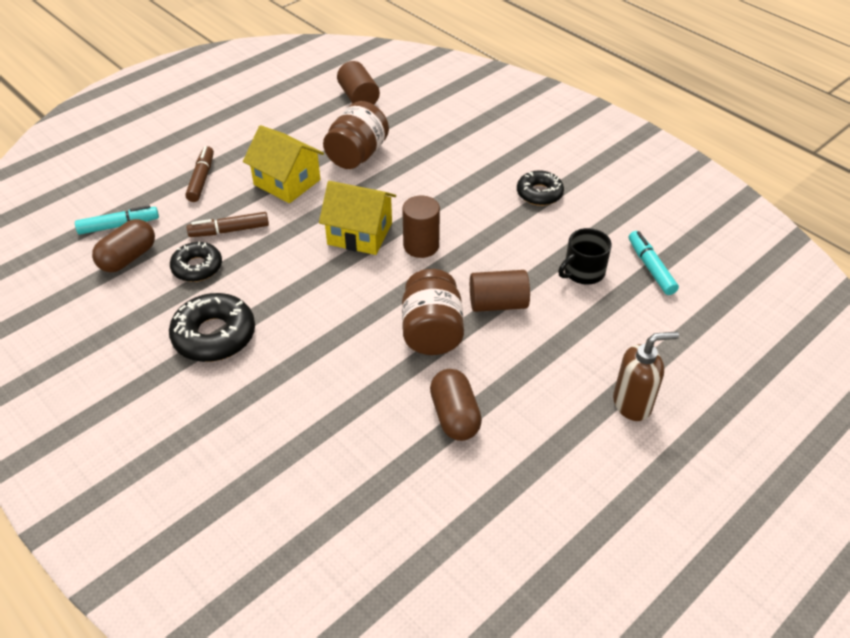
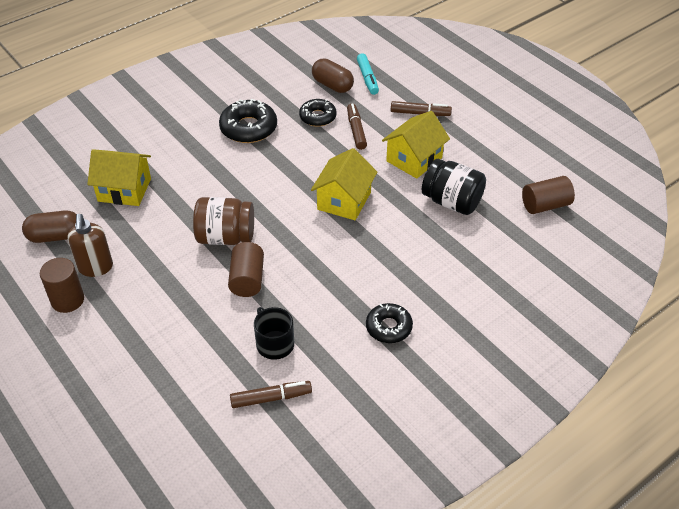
camera: 95 degrees right, 0 degrees up
(348, 460) = (124, 190): none -> yellow house
(357, 155) = (452, 202): brown jar -> black jar
(421, 246) = (324, 237): brown cylinder -> brown cylinder (67, 300)
(454, 416) = (143, 243): brown capsule -> brown capsule (55, 236)
(632, 404) = (120, 350): brown soap dispenser -> brown soap dispenser (95, 268)
(650, 267) = (271, 398): turquoise marker -> brown marker

